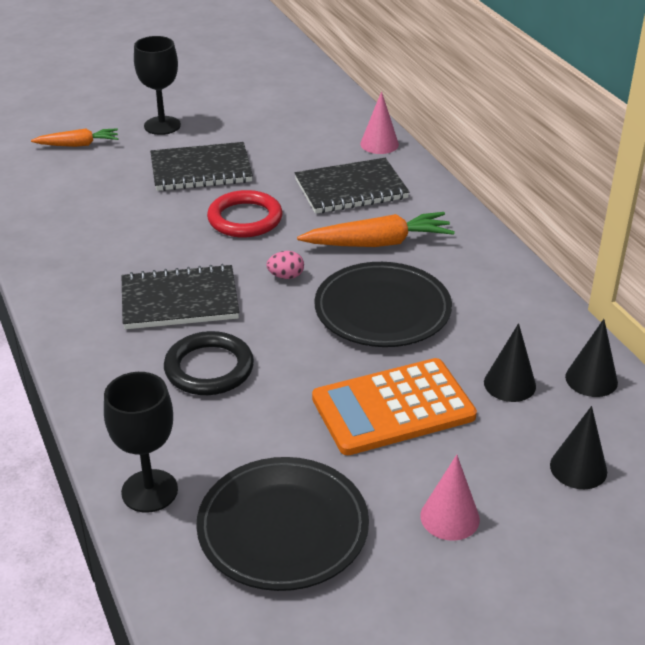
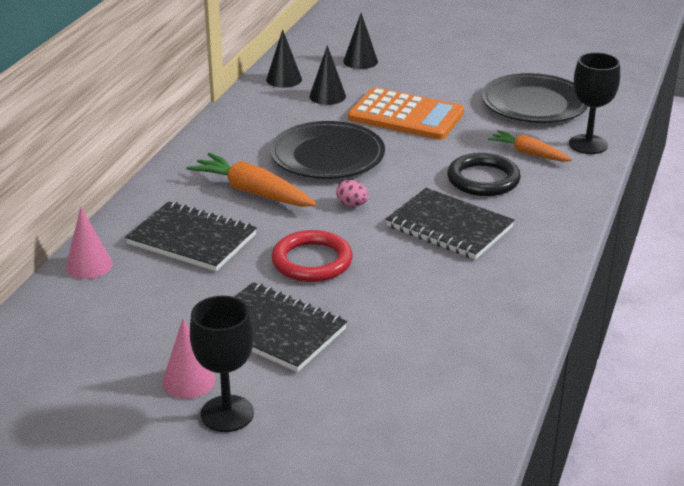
camera: 135 degrees left, 5 degrees down
(78, 145) = (346, 441): orange carrot -> orange carrot (529, 153)
(450, 517) = (449, 74): pink cone -> pink cone (188, 381)

